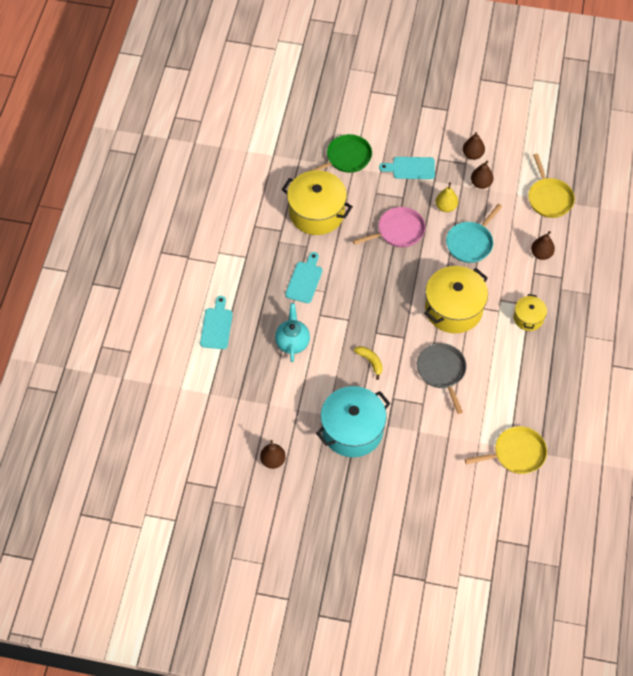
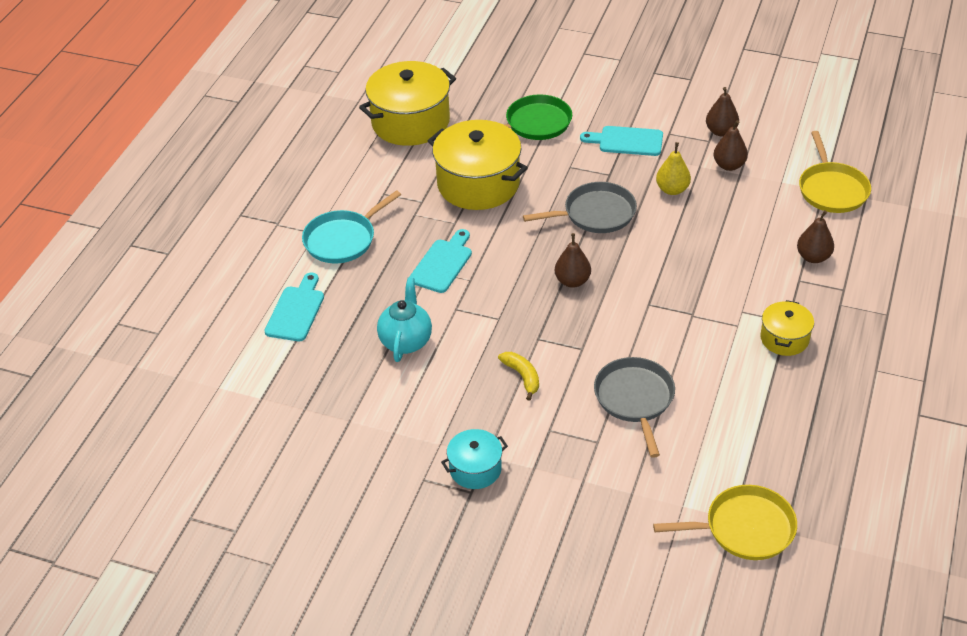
camera: 10 degrees right, 15 degrees down
(273, 460) = (337, 500): brown pear -> brown pear (572, 281)
(352, 430) = (475, 469): turquoise pot -> turquoise pot, size x0.52
(398, 231) = (596, 213): pink pan -> grey pan
(453, 309) = (666, 317): yellow pot -> yellow pot (410, 122)
(470, 243) = (704, 236): turquoise pan -> turquoise pan (342, 240)

